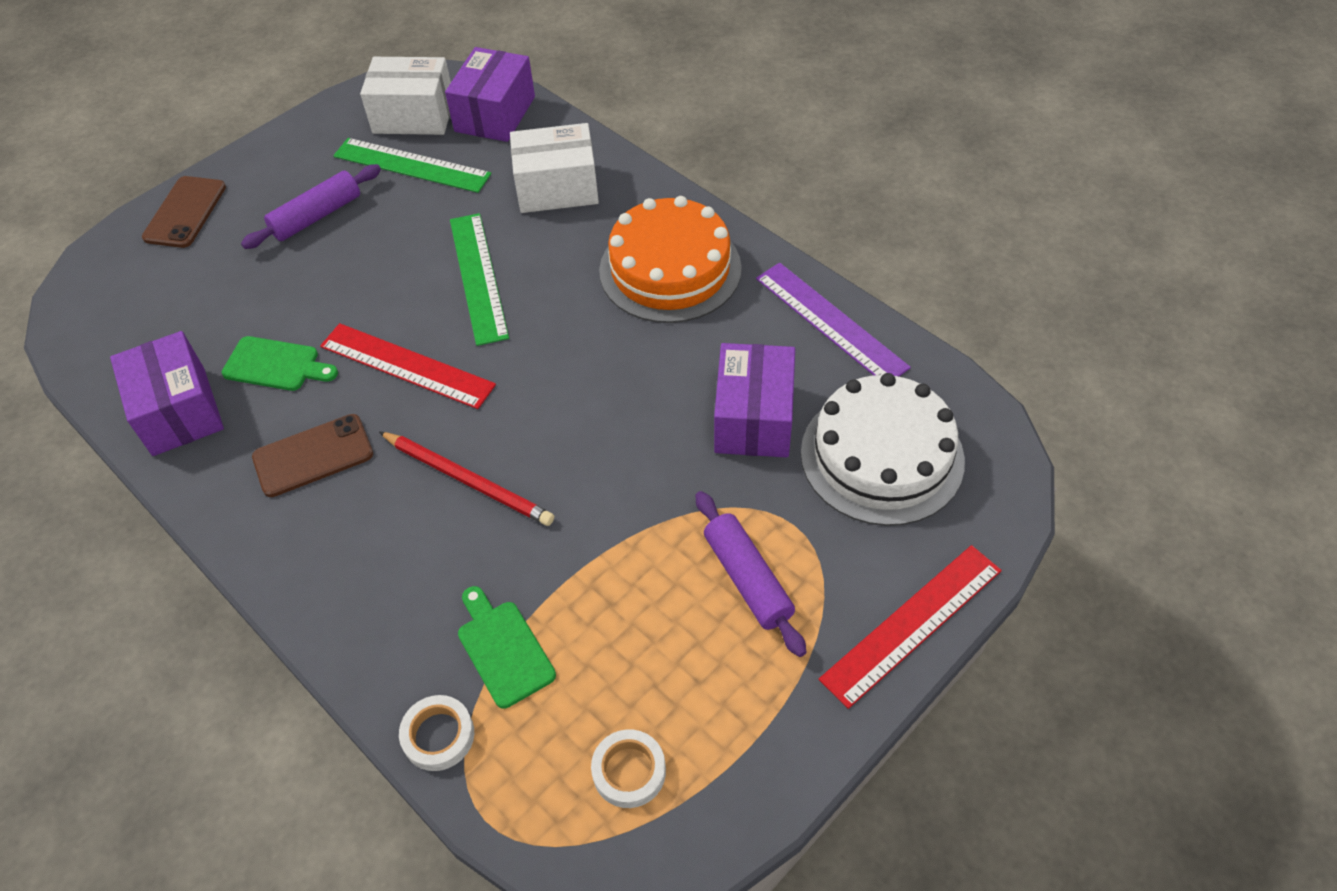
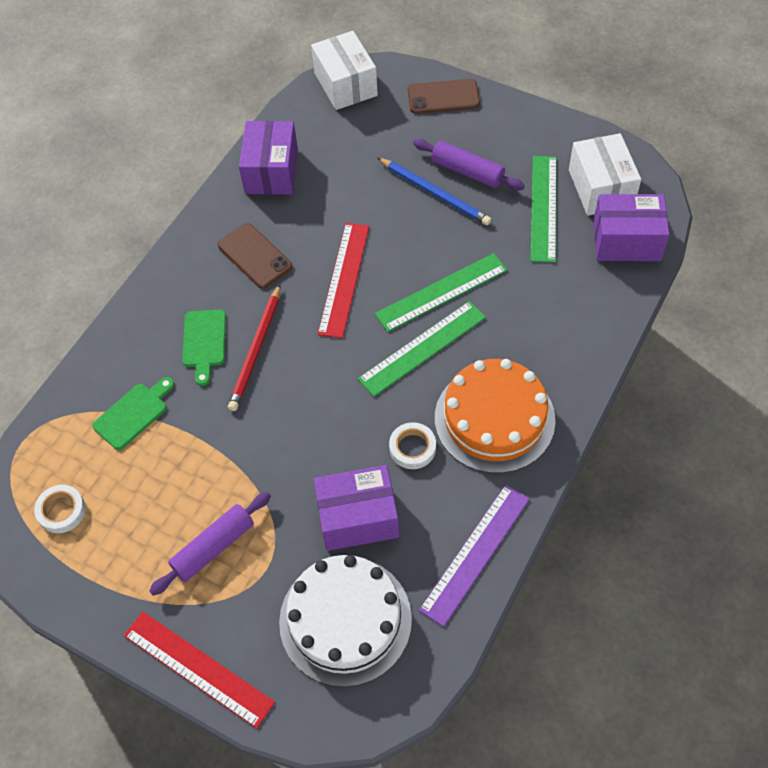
camera: 75 degrees right, 5 degrees up
(179, 411) = (271, 171): purple box -> purple box turned 45 degrees counterclockwise
(275, 365) = (323, 205): green cutting board -> green cutting board (204, 342)
(330, 252) = (435, 193): none -> blue pencil
(438, 735) = (70, 399): white tape -> white tape (412, 448)
(548, 311) = (422, 348): none -> green ruler
(557, 188) = (557, 312): white box -> white box (345, 84)

